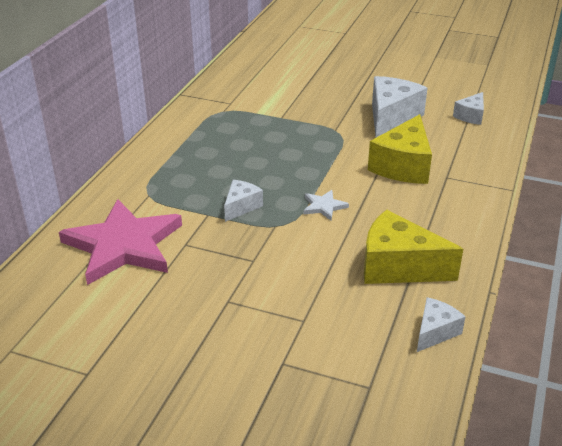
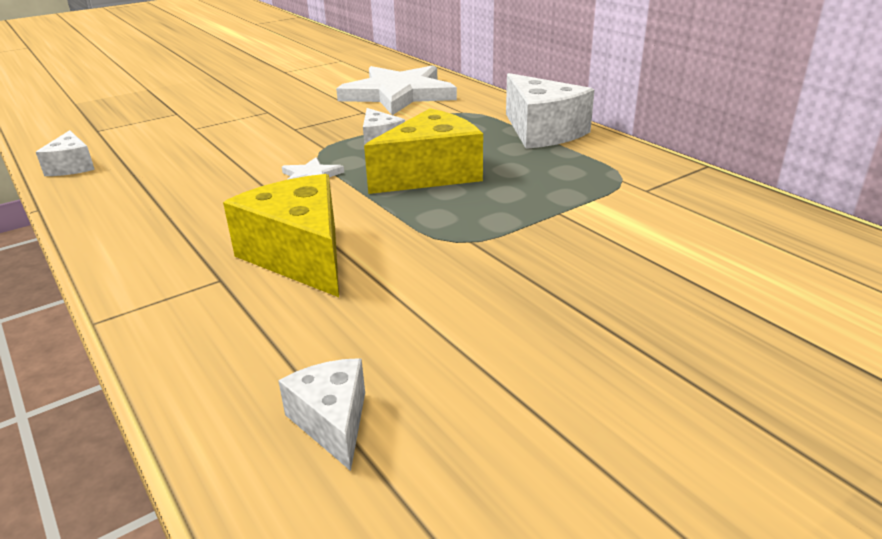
camera: 125 degrees right, 5 degrees down
(123, 245) = (398, 94): pink star -> white star
(391, 117) = (450, 310): white cheese -> white cheese (542, 132)
(398, 267) = (160, 180): yellow cheese -> yellow cheese (430, 174)

